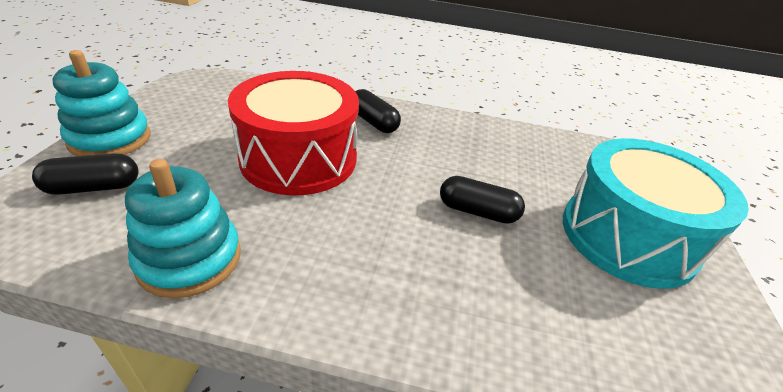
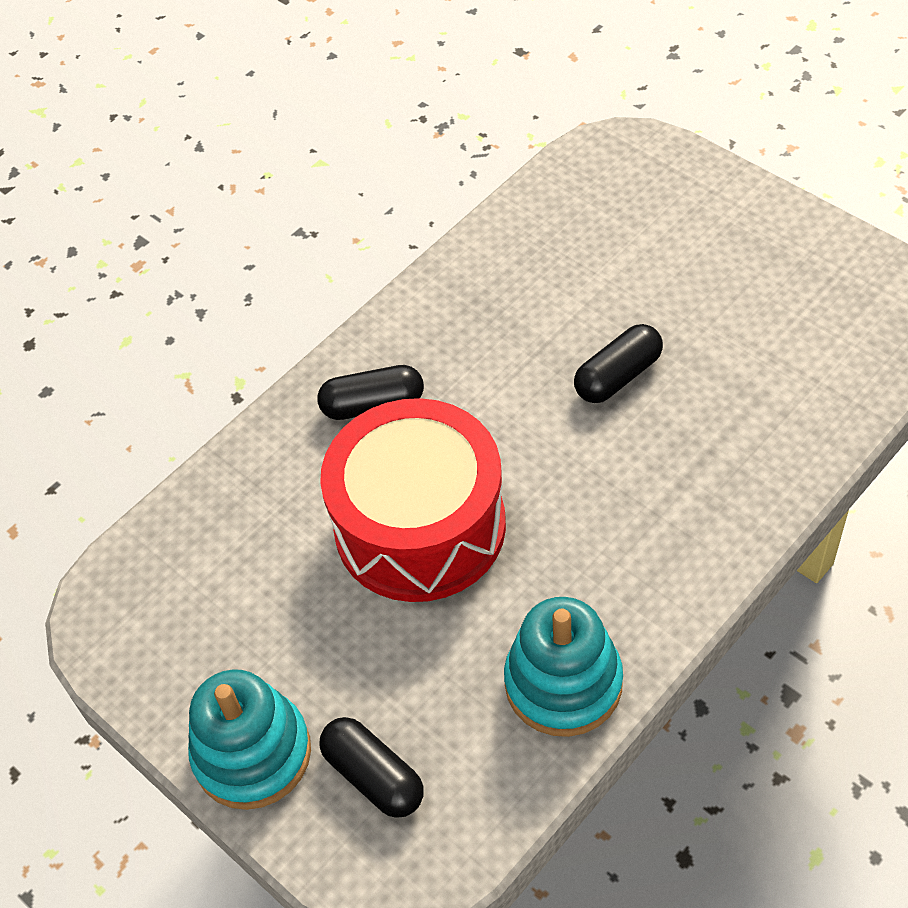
camera: 50 degrees left, 15 degrees up
(94, 187) = (374, 776): black capsule -> black capsule turned 60 degrees counterclockwise
(627, 236) = (720, 259): turquoise drum -> none

